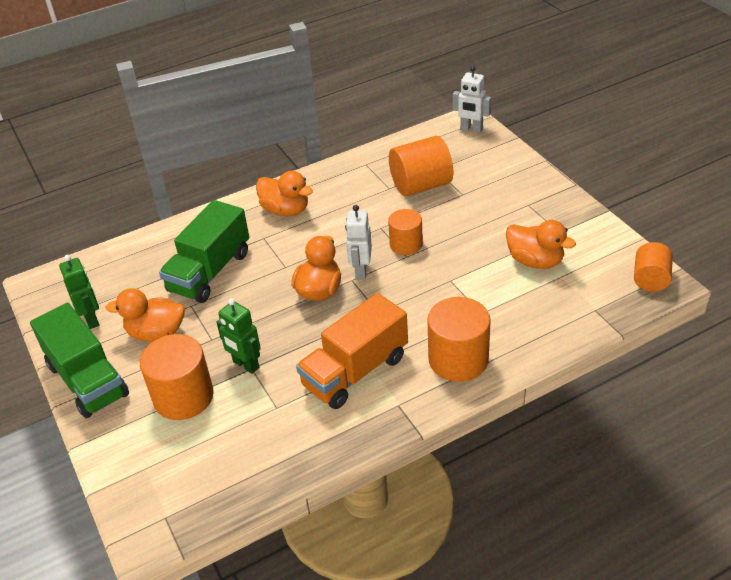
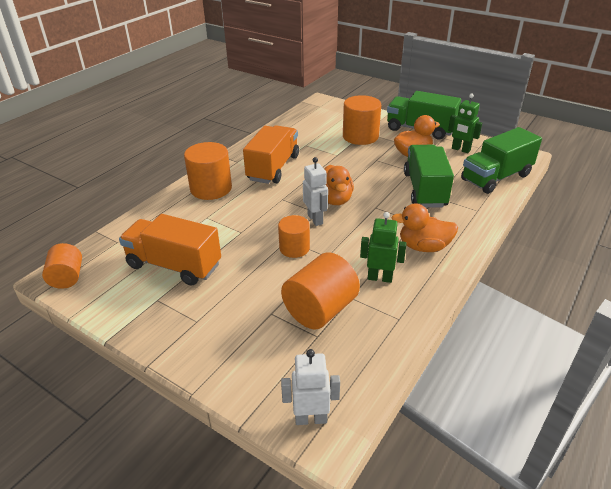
camera: 150 degrees right, 5 degrees down
(116, 263) = (496, 177): none -> green truck
(245, 365) = (341, 155): green robot -> green robot (380, 278)
(535, 261) = (174, 265): orange duck -> orange truck

